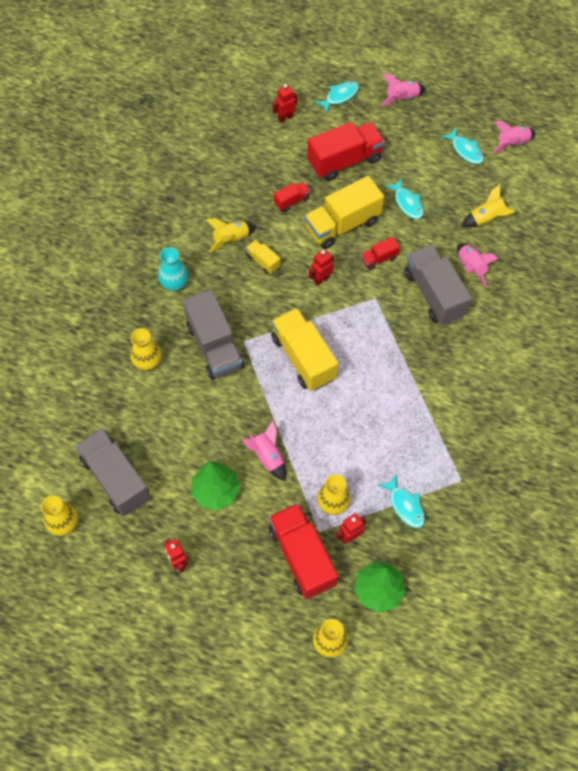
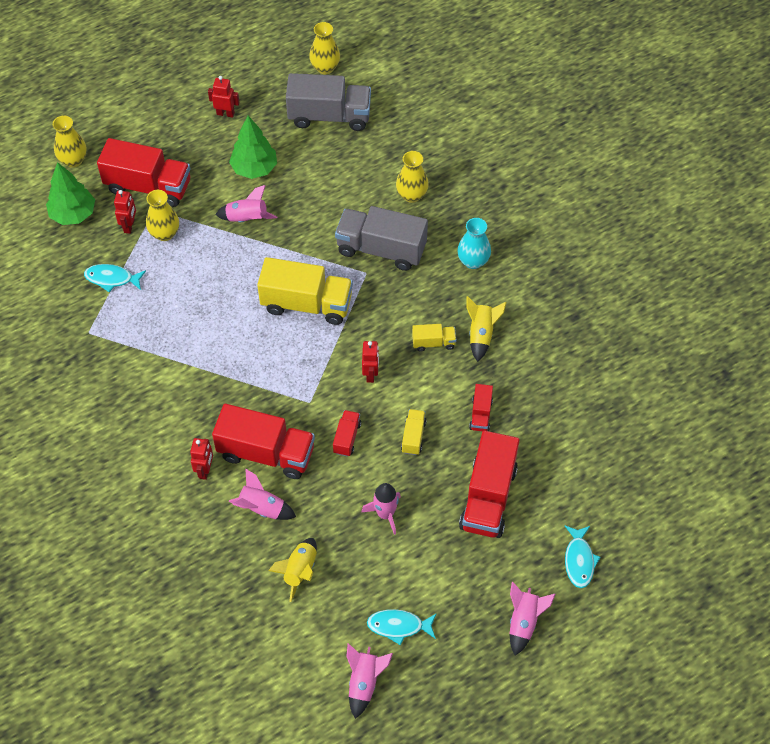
camera: 130 degrees right, 5 degrees down
(285, 118) = (593, 485): red robot -> red robot (205, 470)
(342, 225) = (413, 437): yellow truck -> yellow truck, size x0.48
(407, 203) = (385, 514): turquoise fish -> pink rocket
(434, 294) = (266, 453): grey truck -> red truck

